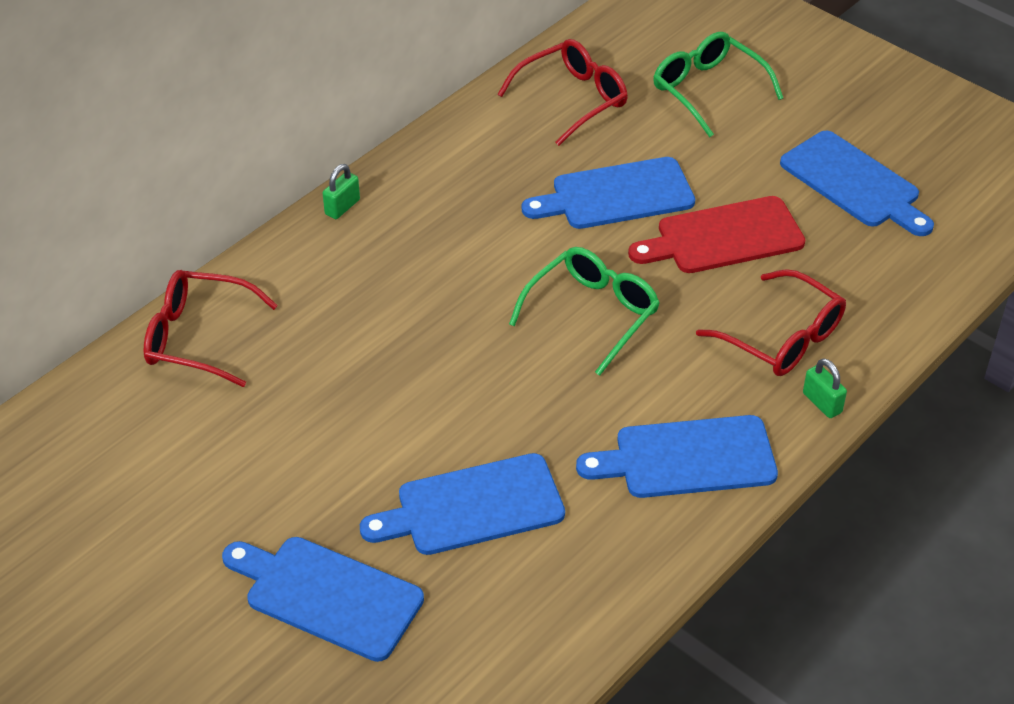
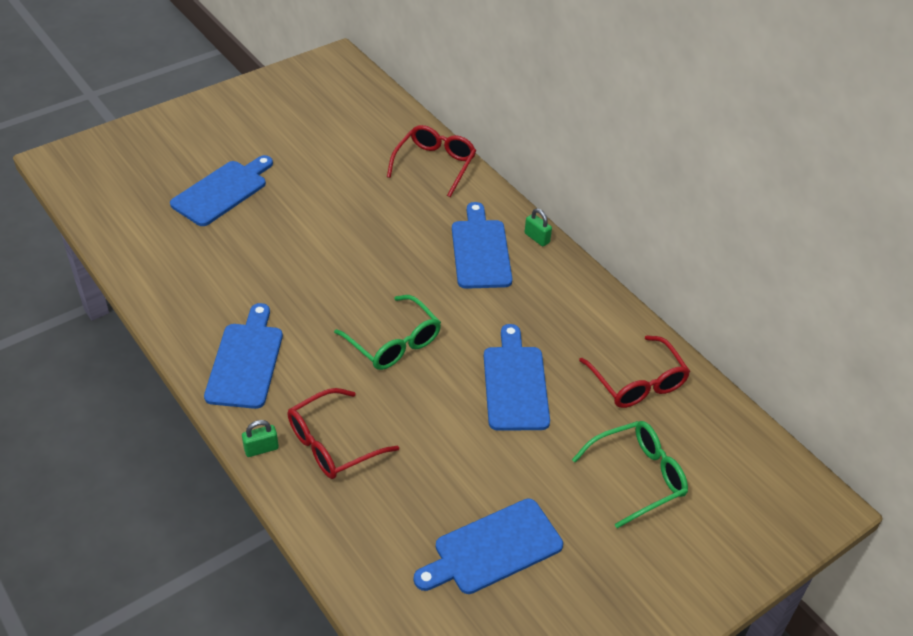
camera: 100 degrees right, 0 degrees up
(472, 507) = (255, 255): blue cutting board -> blue cutting board (480, 251)
(723, 237) = (450, 438): red cutting board -> none

